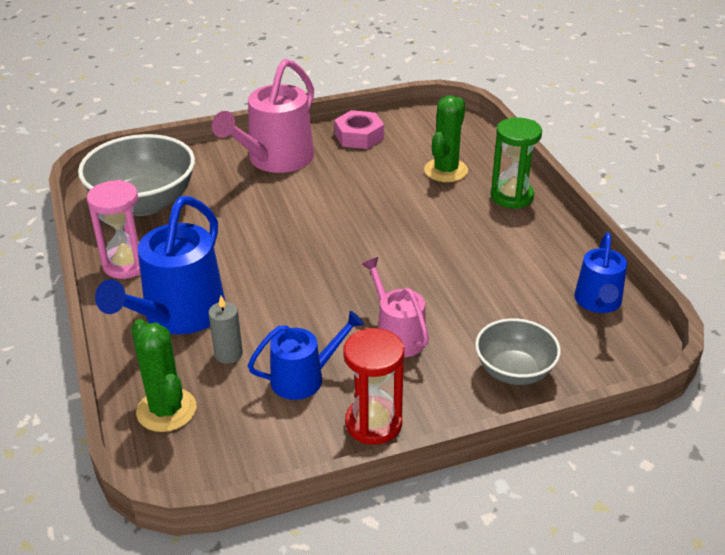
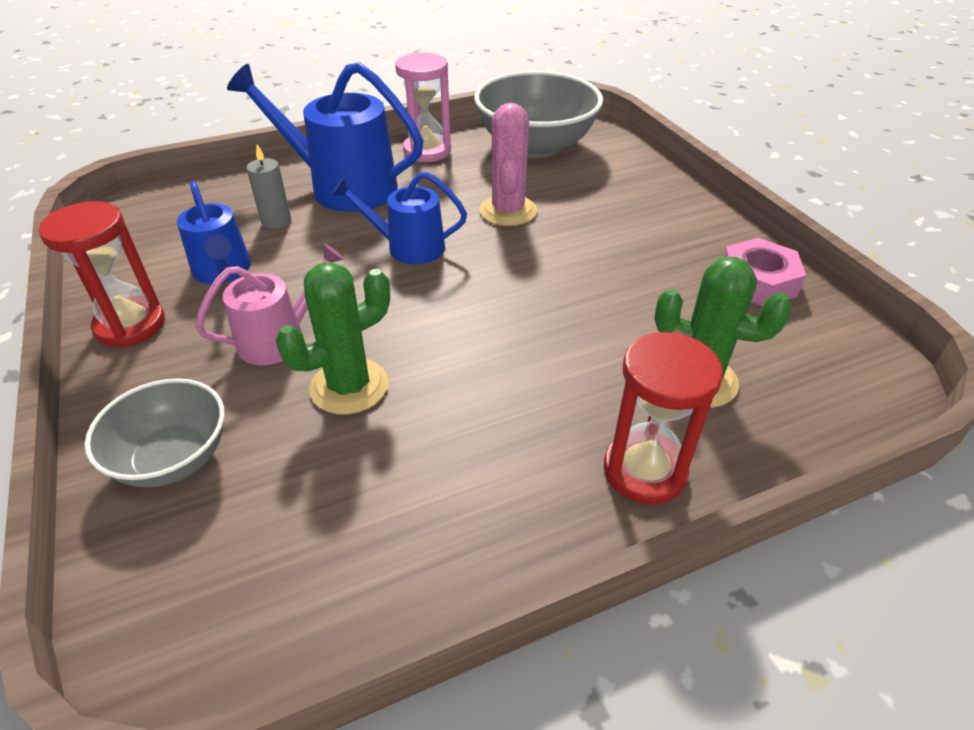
camera: 85 degrees right, 5 degrees up
(166, 410) = (206, 197): green cactus -> green cactus (349, 386)
(249, 224) = (508, 211): none -> pink cactus
(276, 159) = (657, 216): pink watering can -> none
(511, 196) = (644, 471): green hourglass -> red hourglass
(598, 302) = (319, 594): blue watering can -> blue watering can (408, 247)

